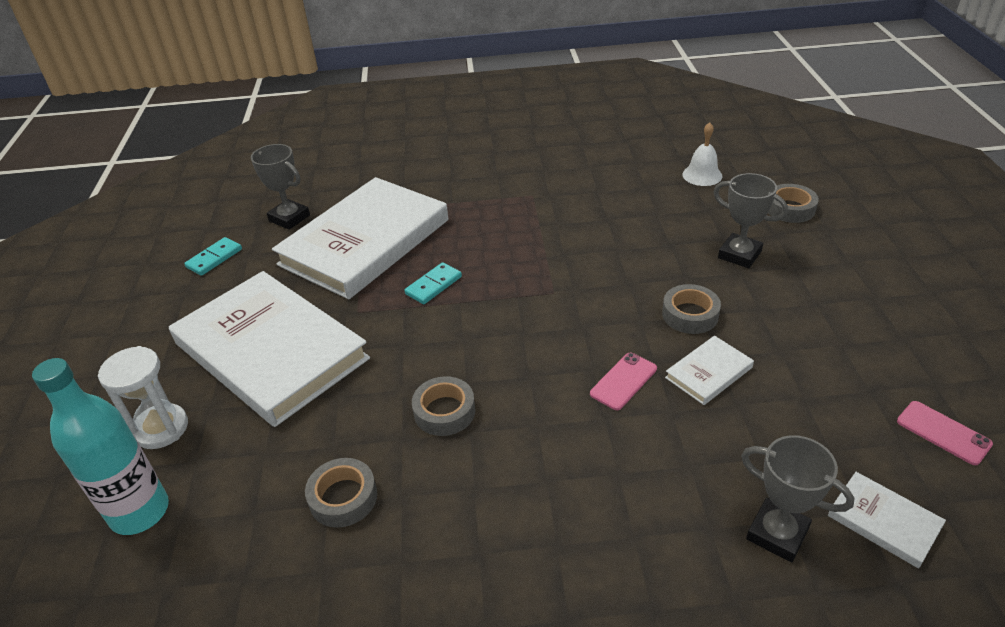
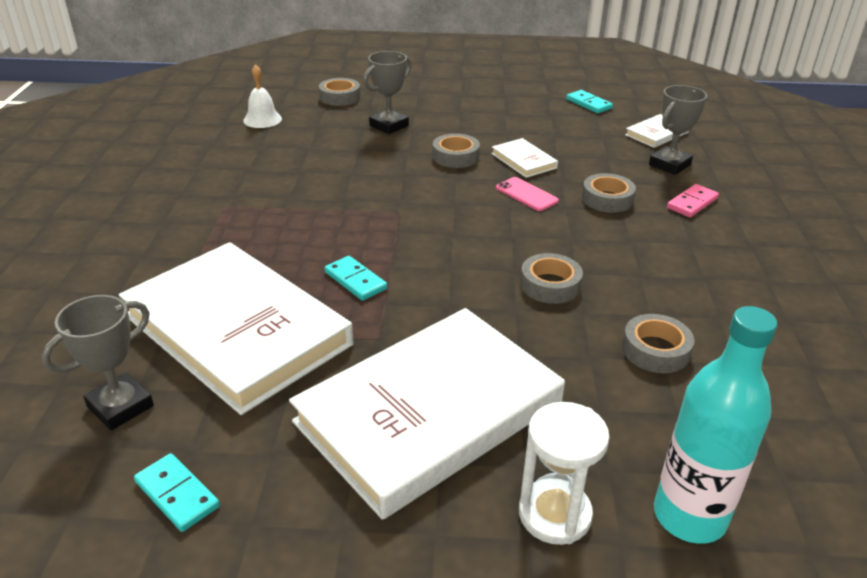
camera: 85 degrees left, 5 degrees down
(641, 457) = (607, 199): none -> grey tape
(665, 555) = (692, 203): none -> pink domino
(943, 433) = (588, 104): pink phone -> turquoise domino

